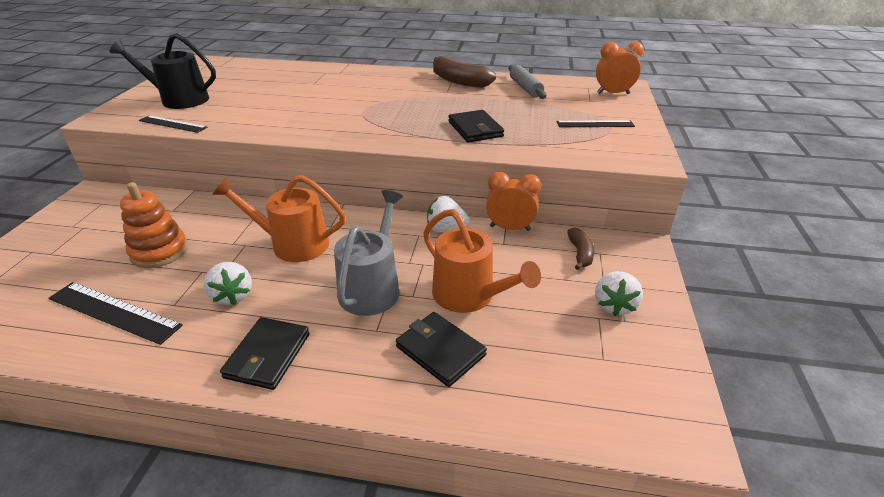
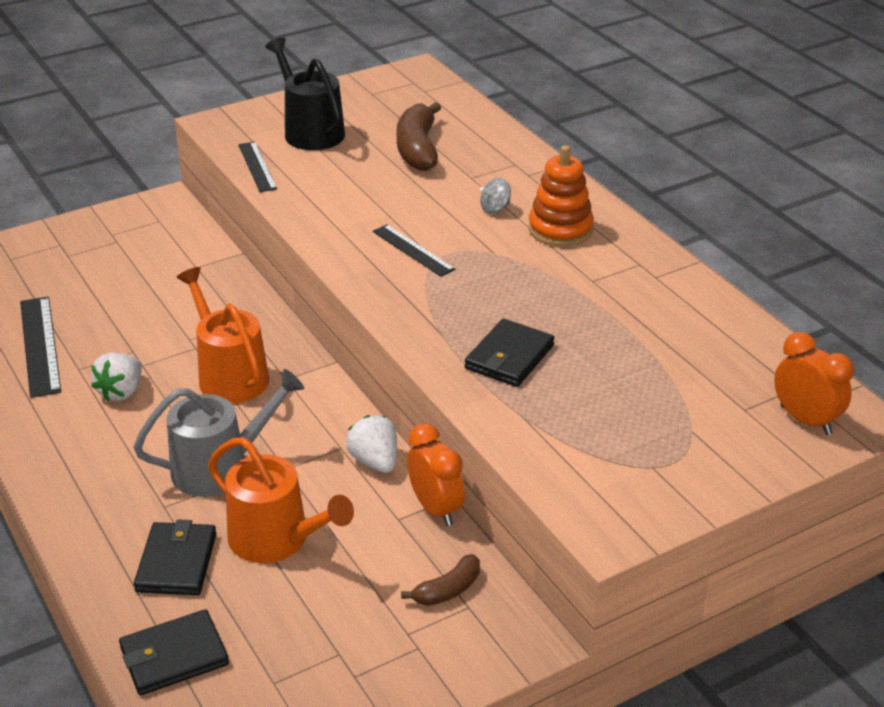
camera: 50 degrees right, 0 degrees up
(159, 251) = (132, 308): orange stacking toy -> orange stacking toy (560, 229)
(268, 355) = (73, 463): black wallet -> black wallet (174, 656)
(350, 88) = (495, 209): none -> grey spinning top
(459, 81) = (641, 272): brown banana -> brown banana (418, 149)
(468, 295) = (276, 539): orange watering can -> orange watering can turned 60 degrees counterclockwise
(525, 88) = (704, 335): grey rolling pin -> none
(595, 124) = (662, 445): black ruler -> black ruler (413, 250)
(613, 305) = (373, 657): white strawberry -> none

